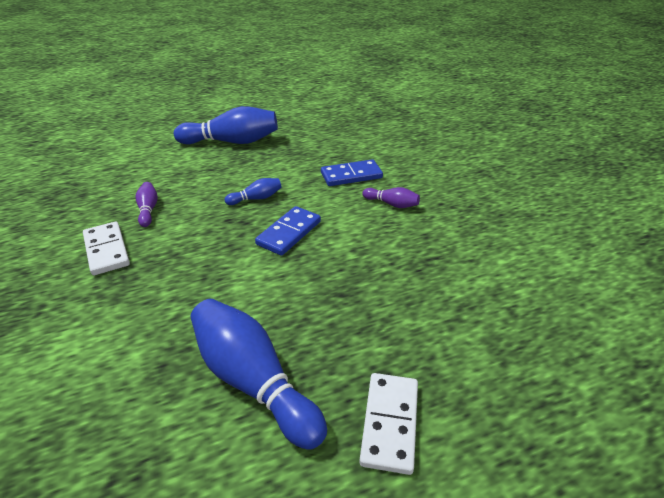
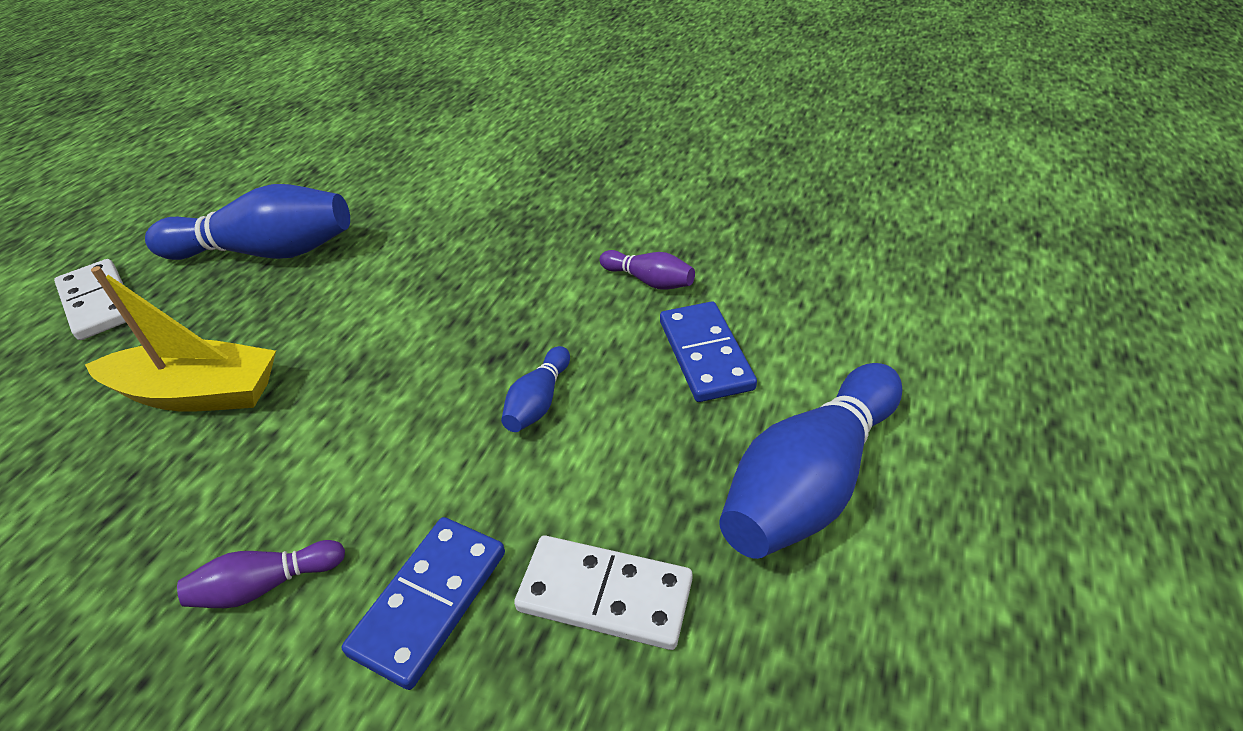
camera: 135 degrees right, 5 degrees up
(106, 250) = (594, 226): white domino -> white domino (605, 594)
(289, 233) = (405, 388): blue domino -> blue domino (705, 354)
(369, 291) = (198, 393): none -> yellow boat

